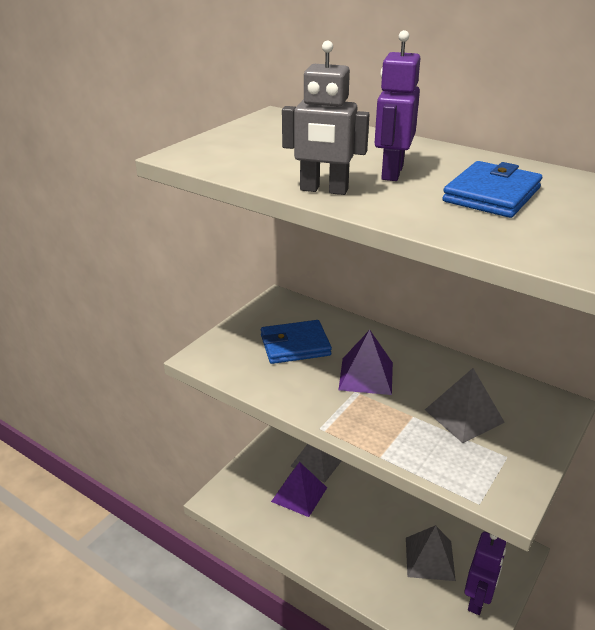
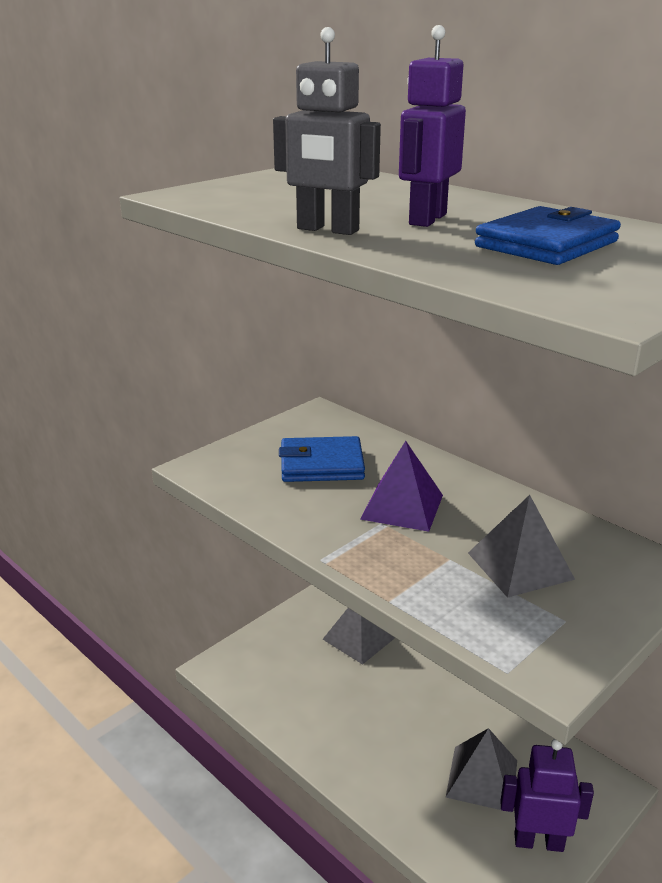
camera: 10 degrees right, 5 degrees down
(299, 494) = (325, 674): purple pyramid -> none
(478, 599) = (538, 841): purple robot -> purple robot turned 120 degrees counterclockwise

